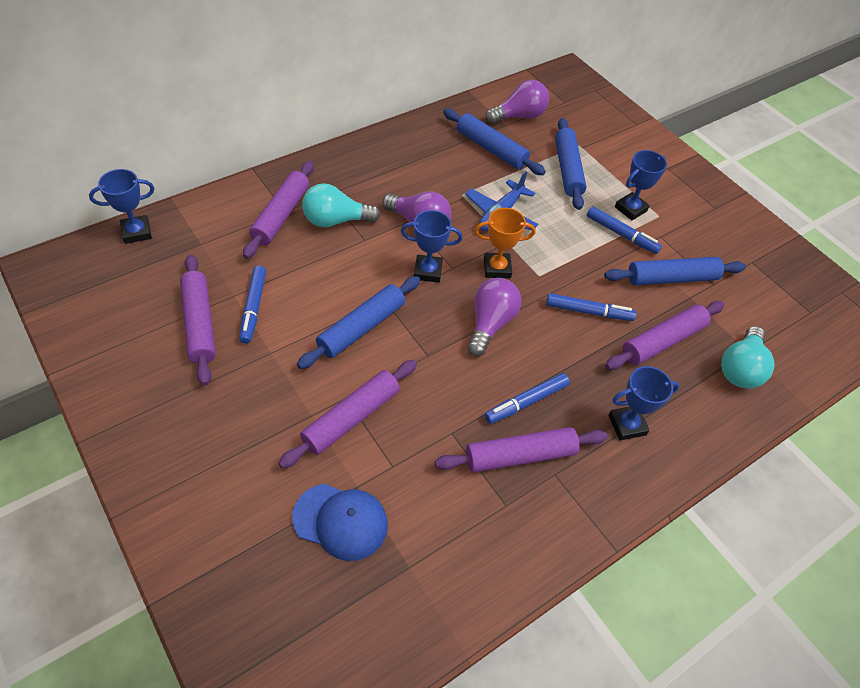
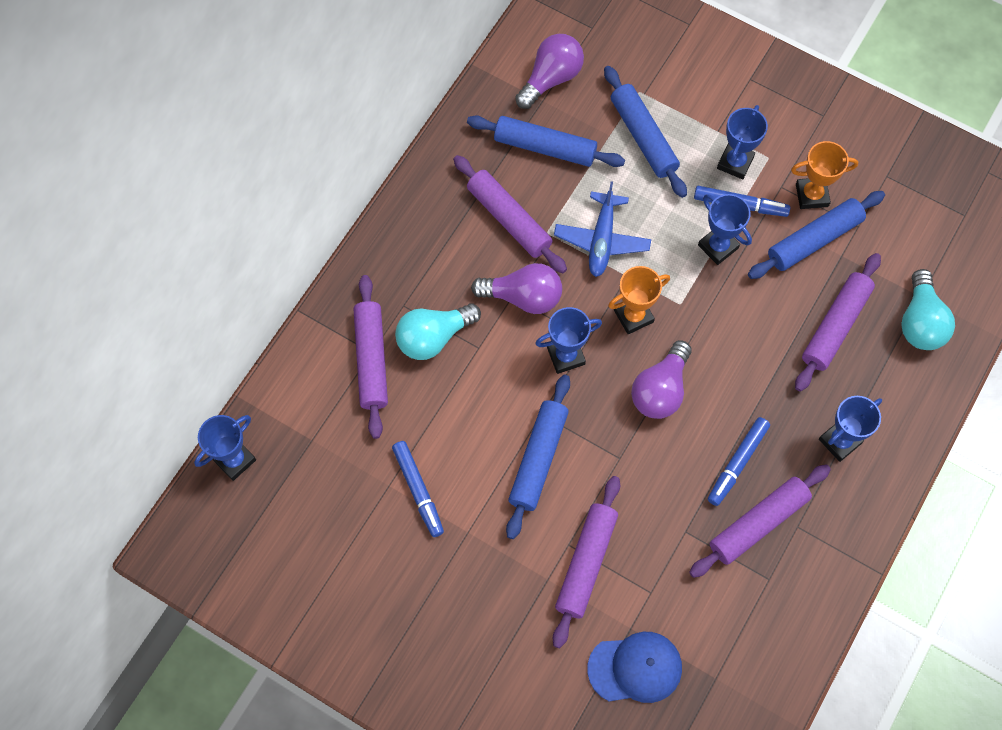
camera: 20 degrees left, 15 degrees up
(199, 324) = (377, 536): purple rolling pin -> purple rolling pin (509, 219)
(490, 323) = (660, 390): purple light bulb -> purple light bulb turned 150 degrees counterclockwise
(588, 312) = (749, 326): blue marker -> none
(590, 252) = (718, 246): none -> blue trophy
(683, 250) = (811, 195): none -> orange trophy

